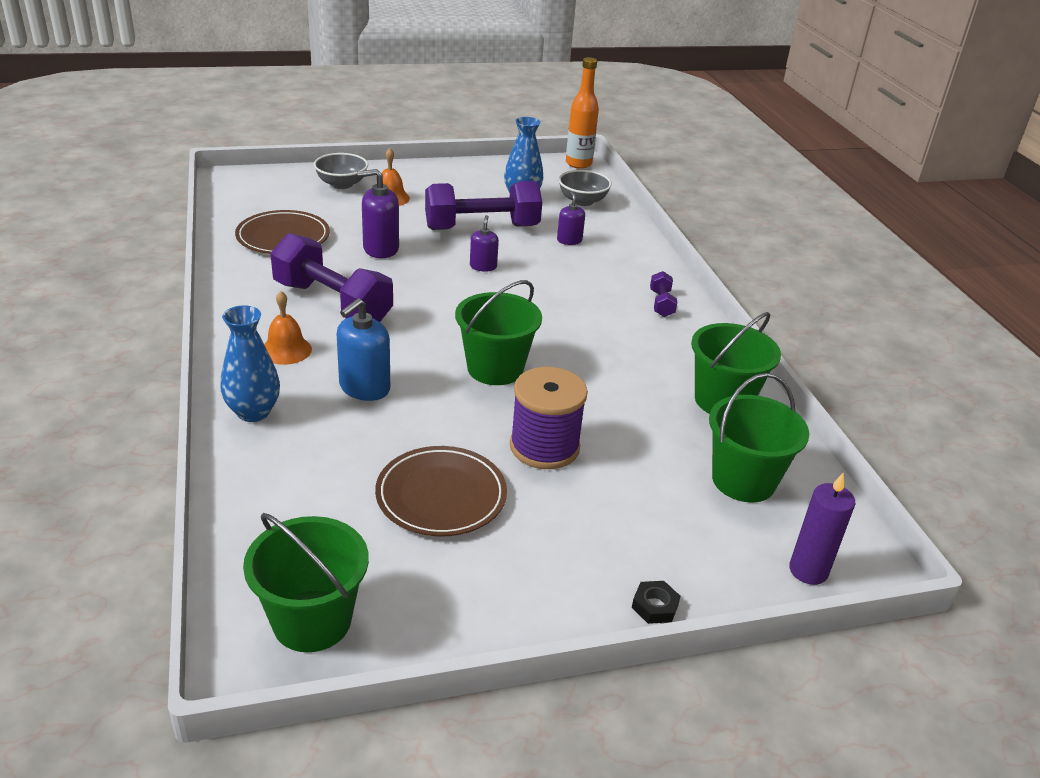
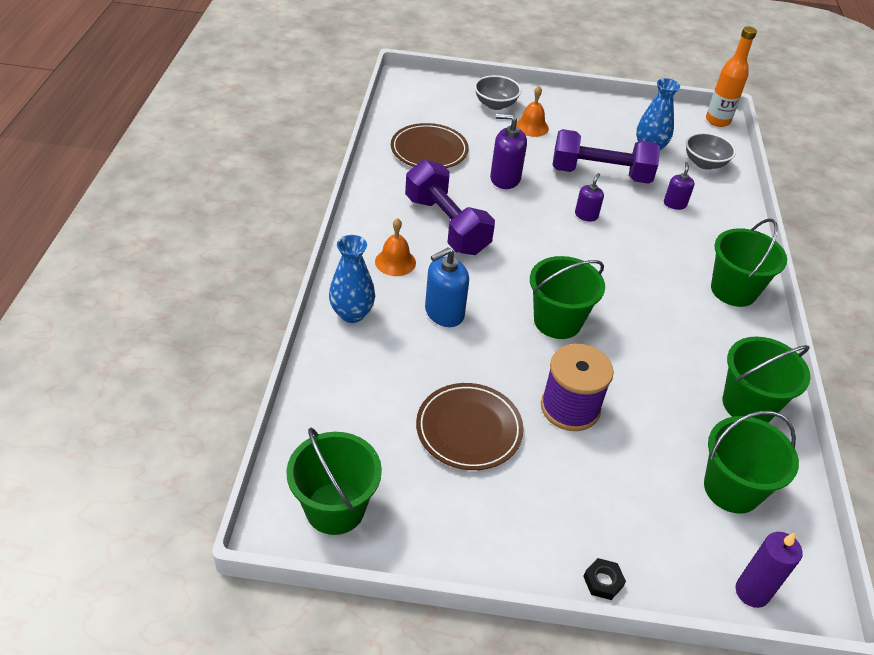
camera: 20 degrees right, 10 degrees up
(661, 304) = (733, 290): purple dumbbell -> green bucket

